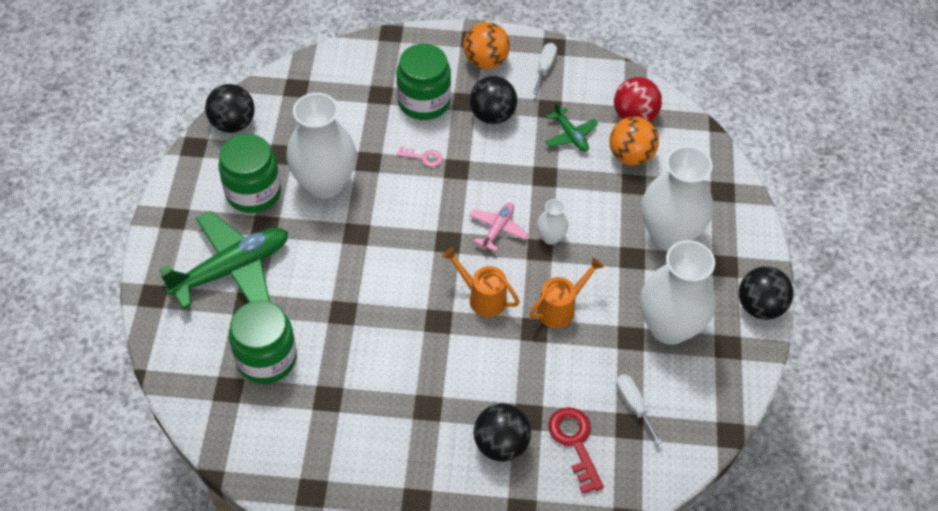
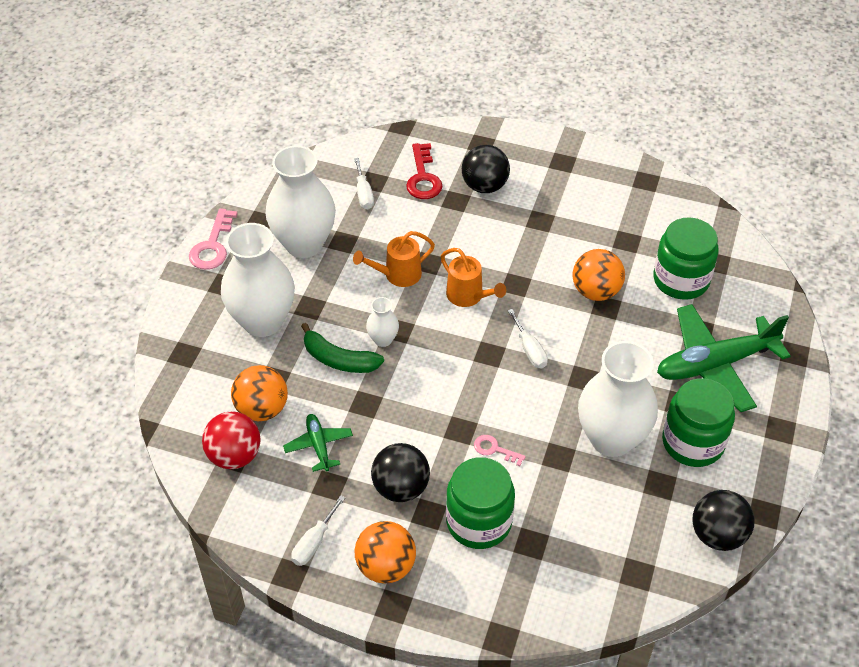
camera: 165 degrees left, 5 degrees down
(355, 327) = (596, 291): none -> orange ball
(411, 252) = (529, 350): none -> white screwdriver
(497, 229) = (434, 357): pink plane -> none
(583, 211) = (339, 359): none -> green banana
(759, 306) = (213, 246): black ball -> pink key

